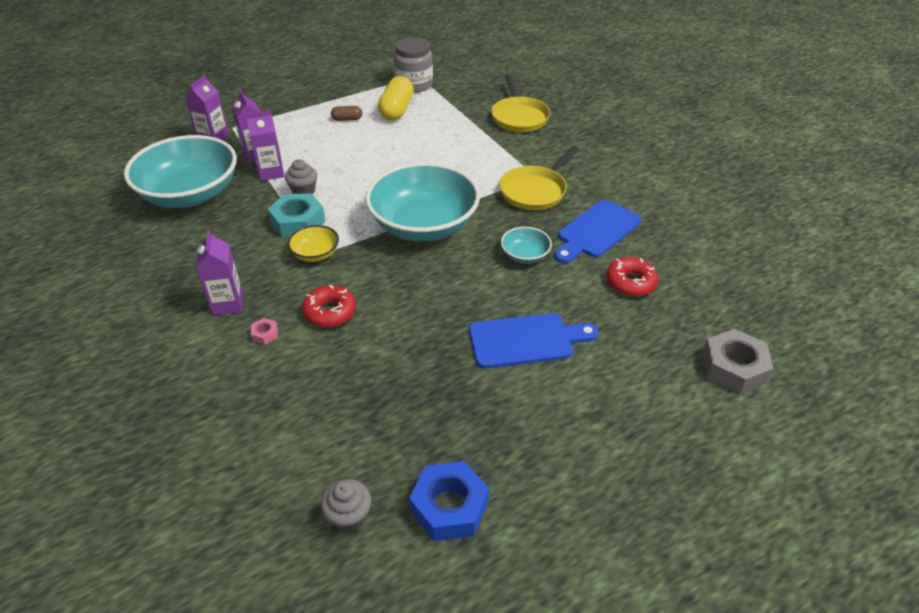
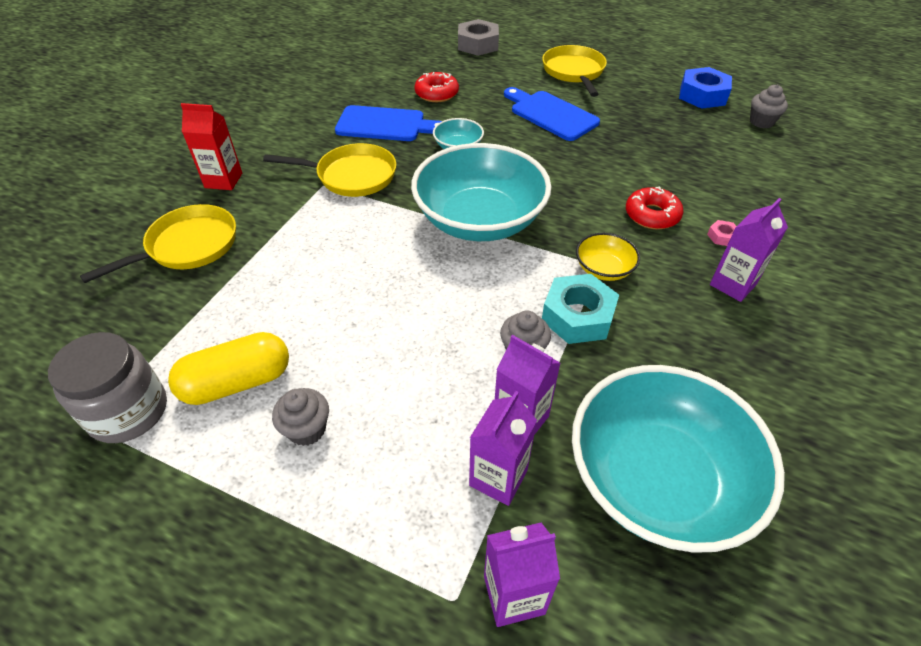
camera: 125 degrees left, 5 degrees up
(347, 119) = (307, 429): brown capsule -> grey cupcake
(580, 141) = (223, 180): none -> red carton
(600, 416) = (574, 72): none -> yellow pan

